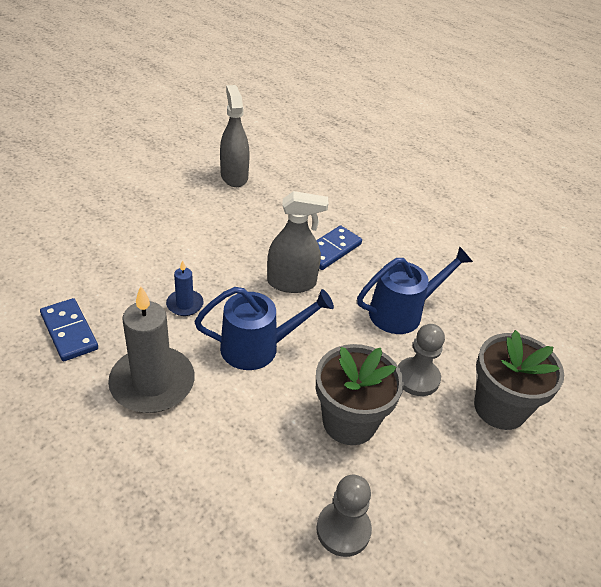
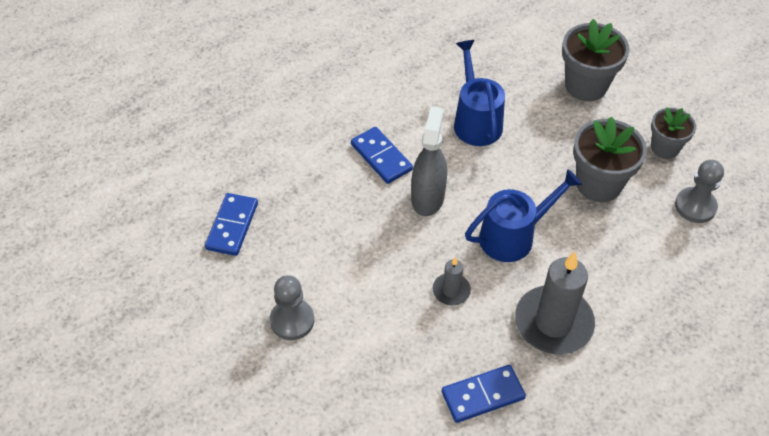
camera: 75 degrees left, 10 degrees up
(185, 304) = (451, 291): blue candle -> grey candle
(234, 176) = (232, 226): grey spray bottle -> blue domino
(258, 347) = (513, 236): blue watering can -> blue watering can turned 60 degrees clockwise
(417, 378) = (554, 129): grey pawn -> grey pawn (292, 320)
(432, 495) = (665, 148): none -> grey flower pot

